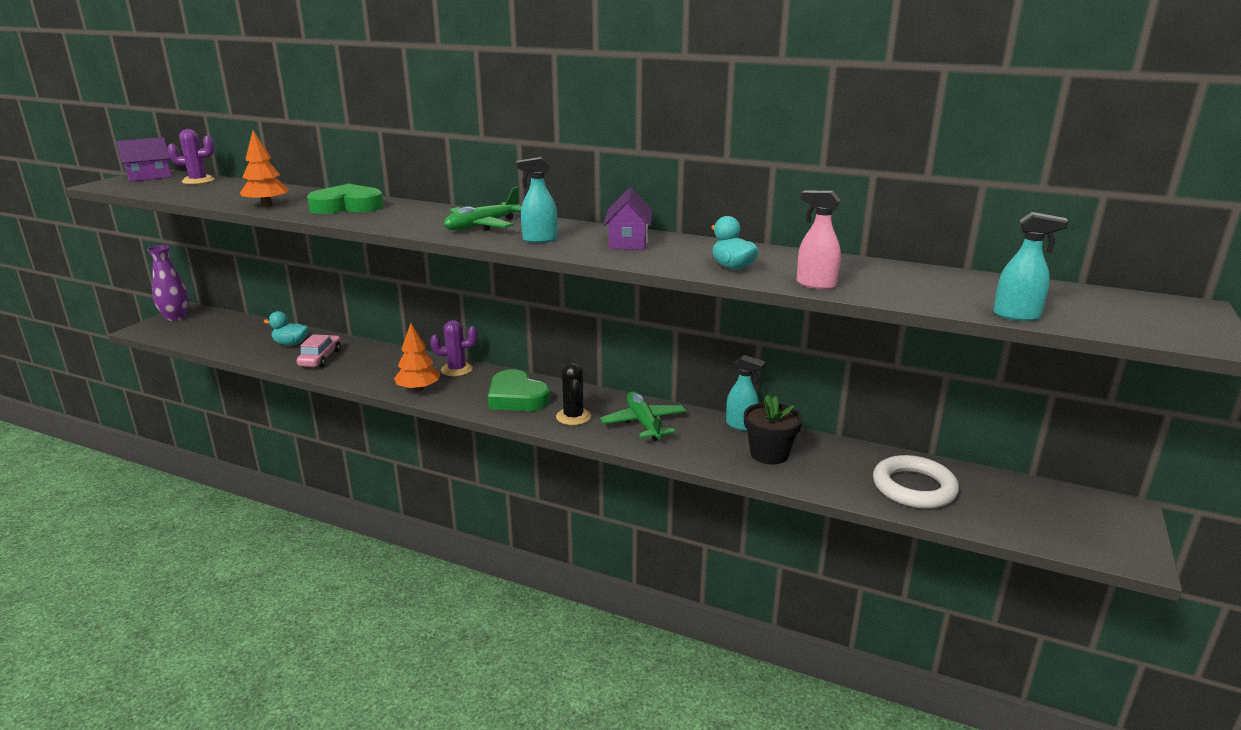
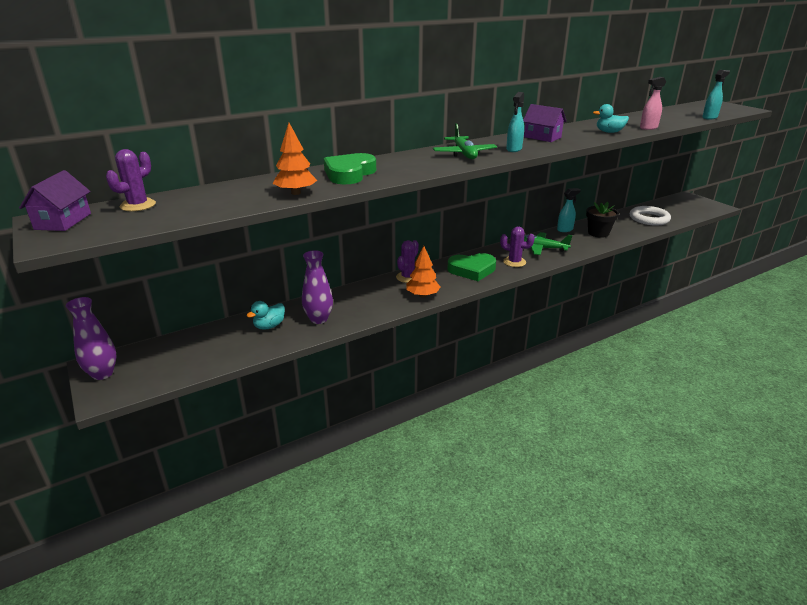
camera: 55 degrees left, 5 degrees up
(320, 358) = (319, 319): pink car -> purple vase
(573, 417) = (514, 262): black cactus -> purple cactus

